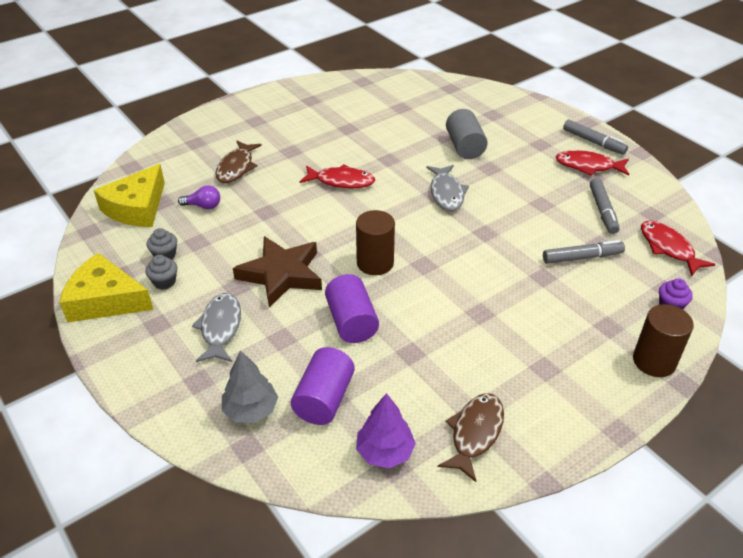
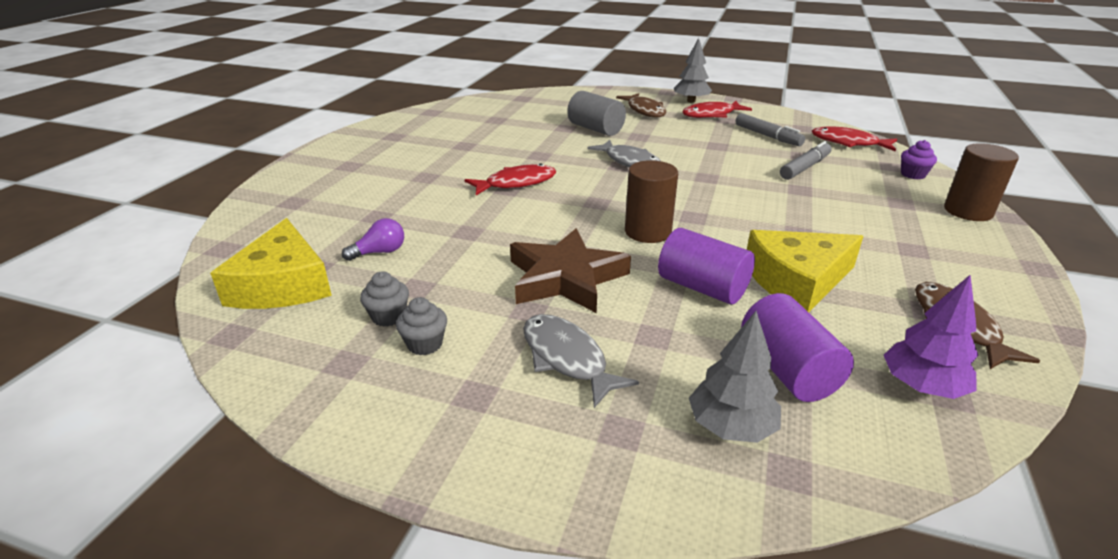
camera: 35 degrees left, 10 degrees down
(105, 300) = (357, 403): yellow cheese -> yellow cheese (797, 280)
(236, 167) = (378, 207): brown fish -> brown fish (645, 111)
(593, 142) = (691, 101): grey marker -> grey tree

